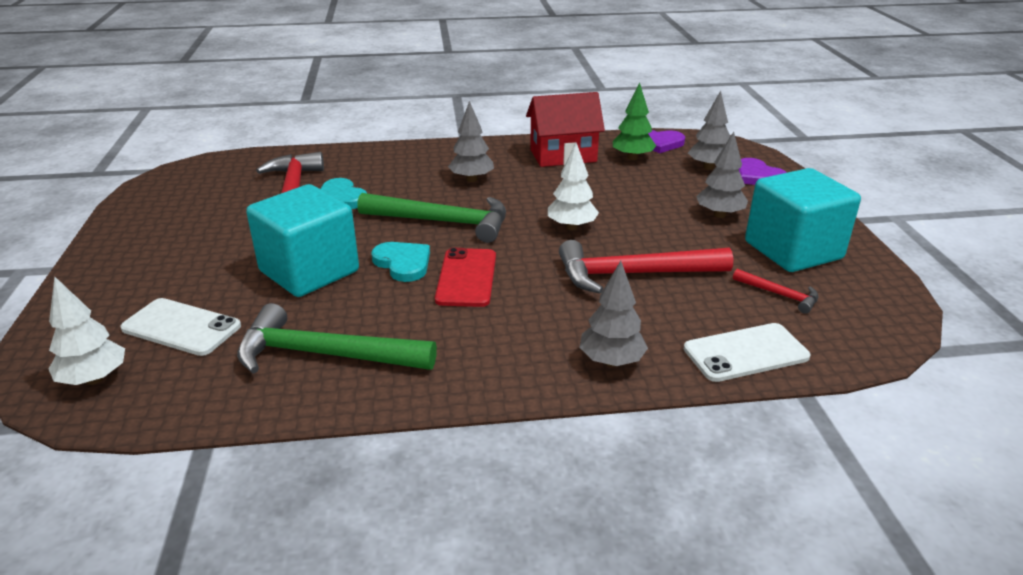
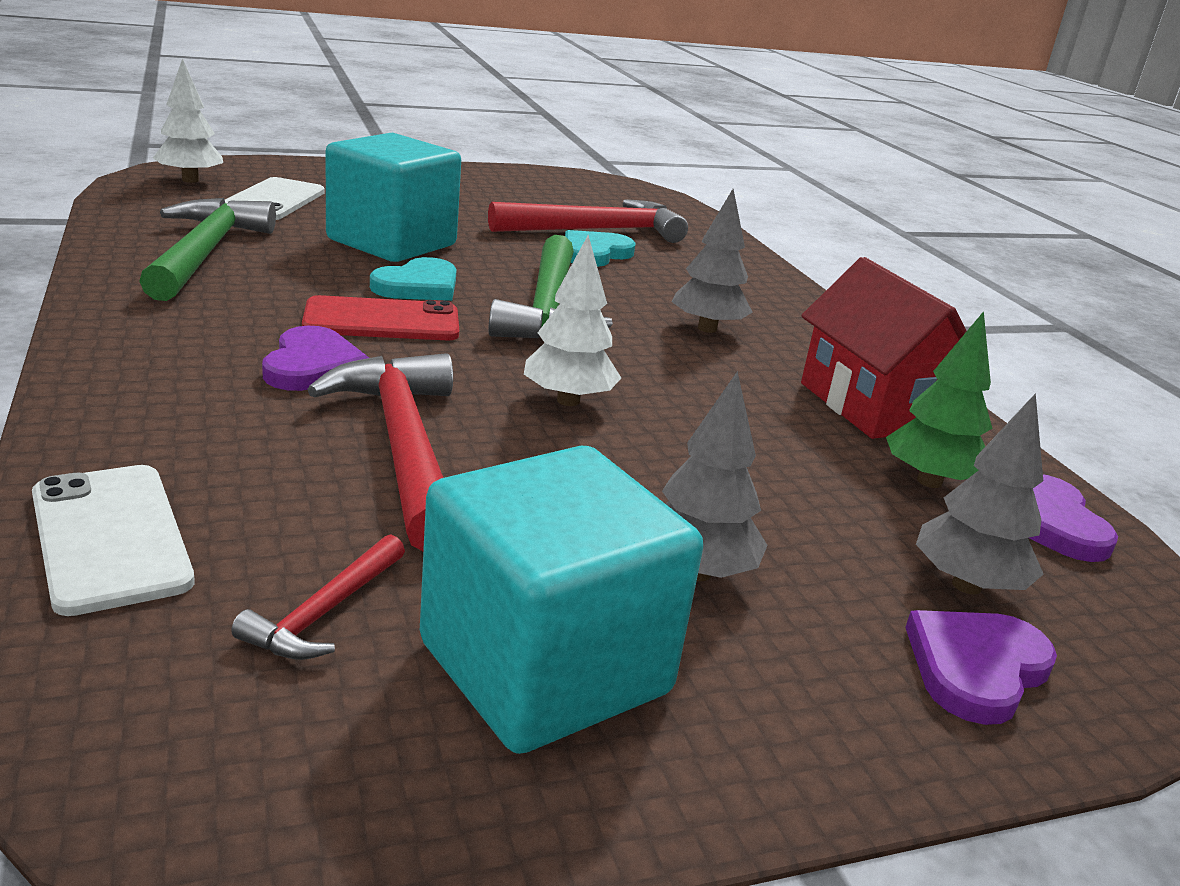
camera: 75 degrees right, 5 degrees down
(539, 301) = (312, 365): none -> purple heart
(611, 361) = (130, 410): grey tree -> none

